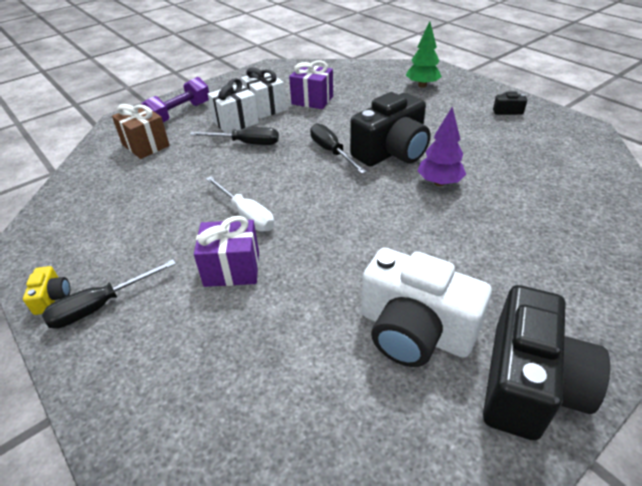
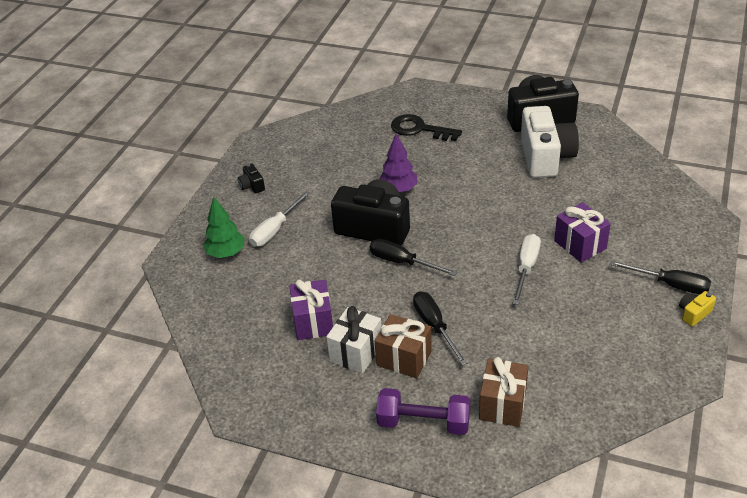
camera: 120 degrees left, 0 degrees up
(236, 122) = (404, 358): white gift -> brown gift
(331, 151) = (402, 262): black screwdriver -> black screwdriver turned 90 degrees clockwise
(432, 108) = (275, 230): none -> white screwdriver
(557, 239) = (419, 129): none -> black key

